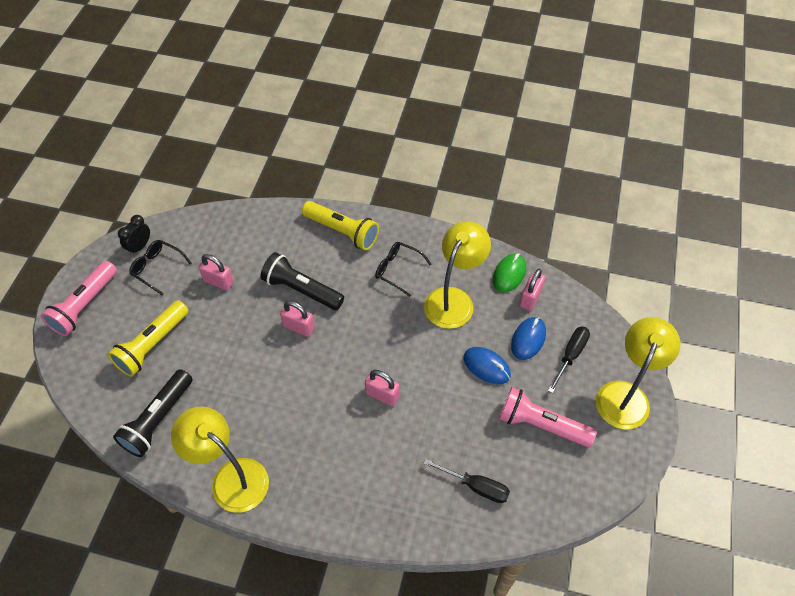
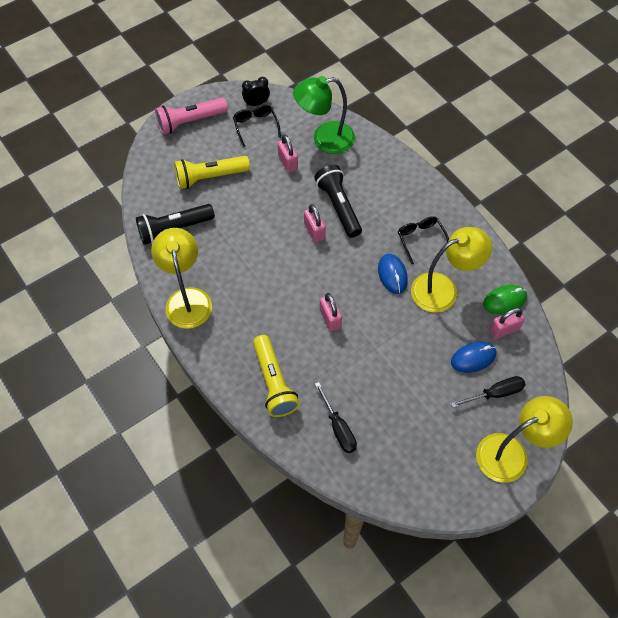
camera: 40 degrees right, 5 degrees up
(235, 239) = (324, 139): none -> green lamp
(342, 231) = (405, 183): yellow flashlight -> yellow flashlight (274, 382)
(486, 366) = (422, 354): blue mouse -> blue mouse (392, 275)
(541, 425) = (425, 424): pink flashlight -> none

